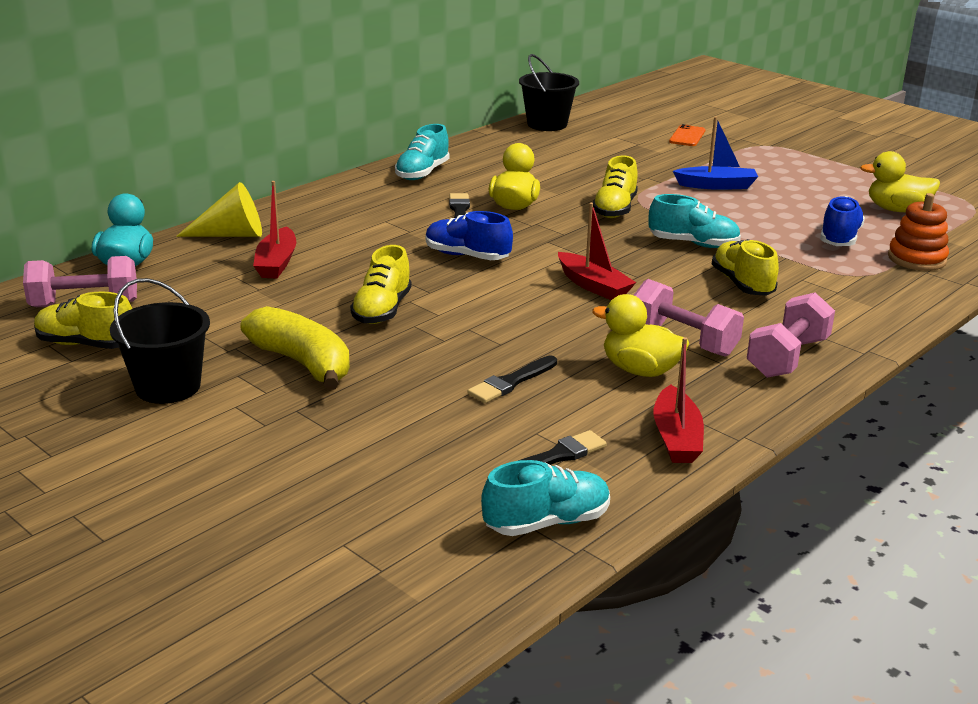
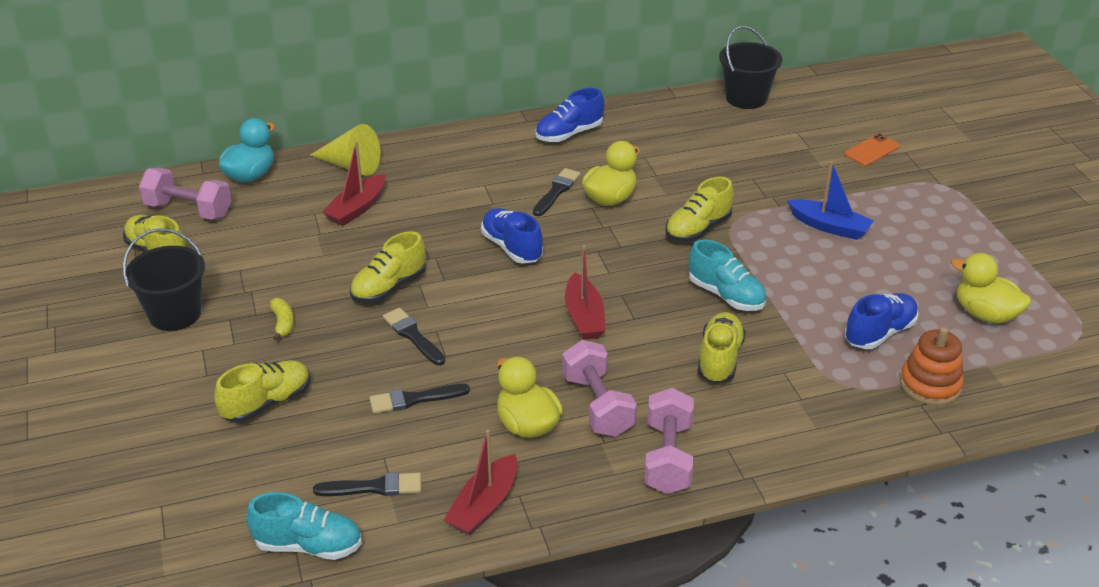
camera: 30 degrees right, 10 degrees up
(302, 363) = (283, 323): yellow banana -> yellow banana, size x0.45
(362, 427) = (267, 403): none -> yellow shoe
(422, 173) = (569, 134): turquoise shoe -> blue shoe
(450, 338) = (413, 336): none -> black brush
(787, 357) = (668, 458): pink dumbbell -> pink dumbbell turned 60 degrees counterclockwise

